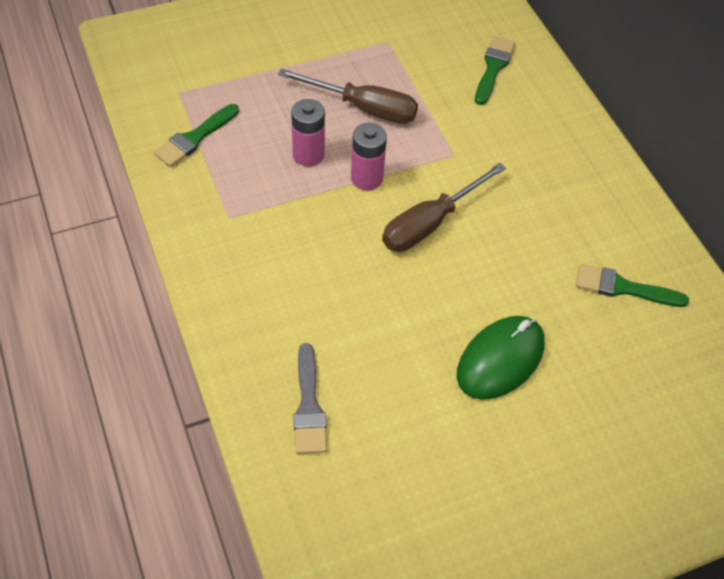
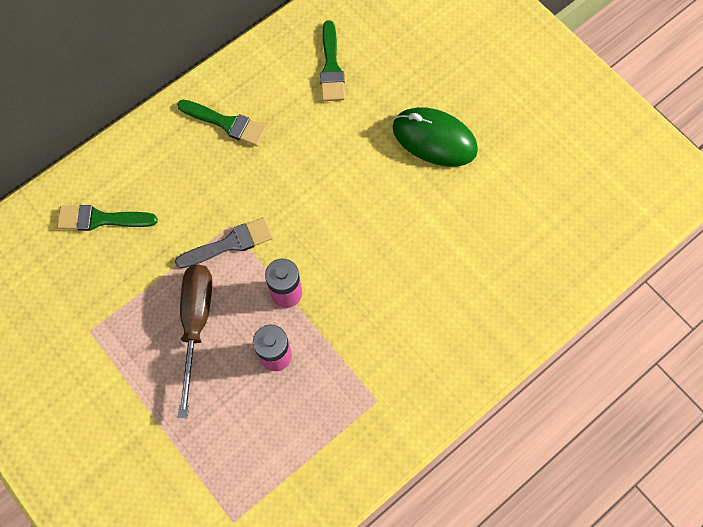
camera: 105 degrees left, 15 degrees up
(195, 138) = (291, 475): green brush -> green brush (226, 123)
(309, 405) = (533, 263): grey brush -> grey brush (229, 244)
(430, 223) = (319, 224): brown screwdriver -> none

